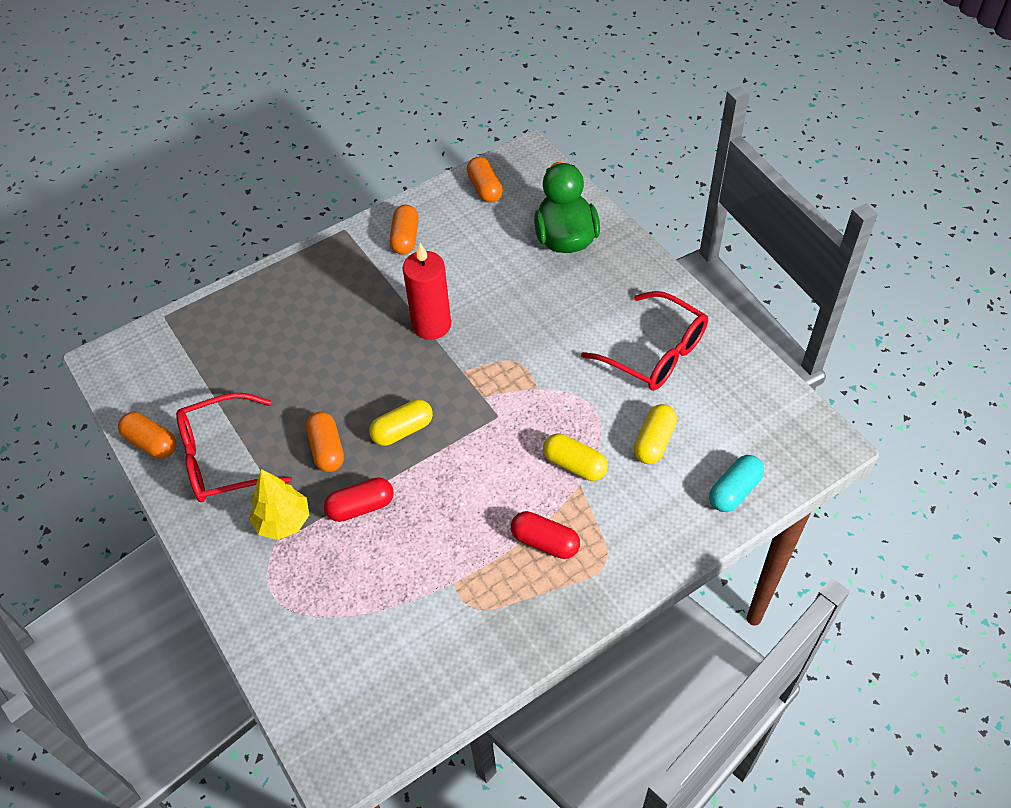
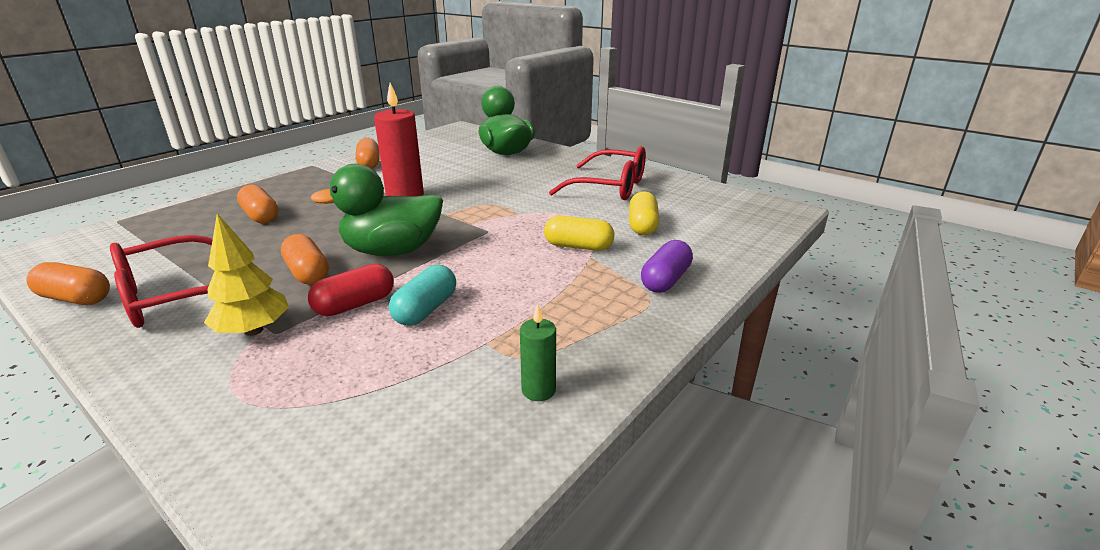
camera: 20 degrees left, 25 degrees down
(402, 430) = (392, 251): yellow capsule -> green duck
(475, 646) = (538, 390): none -> green candle
(485, 188) = (431, 141): orange capsule -> orange capsule (261, 216)
(545, 542) = (578, 296): red capsule -> none
(632, 539) = (665, 280): none -> purple capsule
(734, 491) = (734, 240): turquoise capsule -> turquoise capsule (425, 309)

